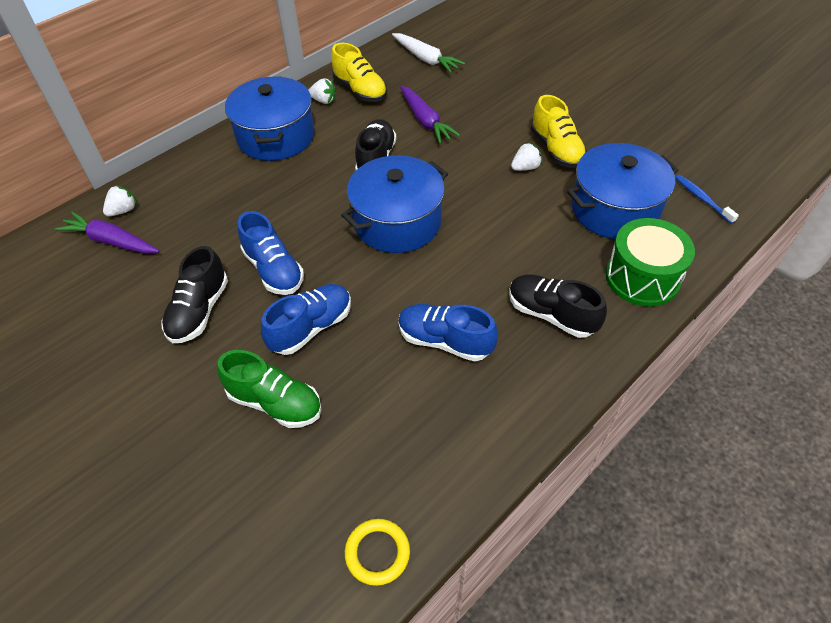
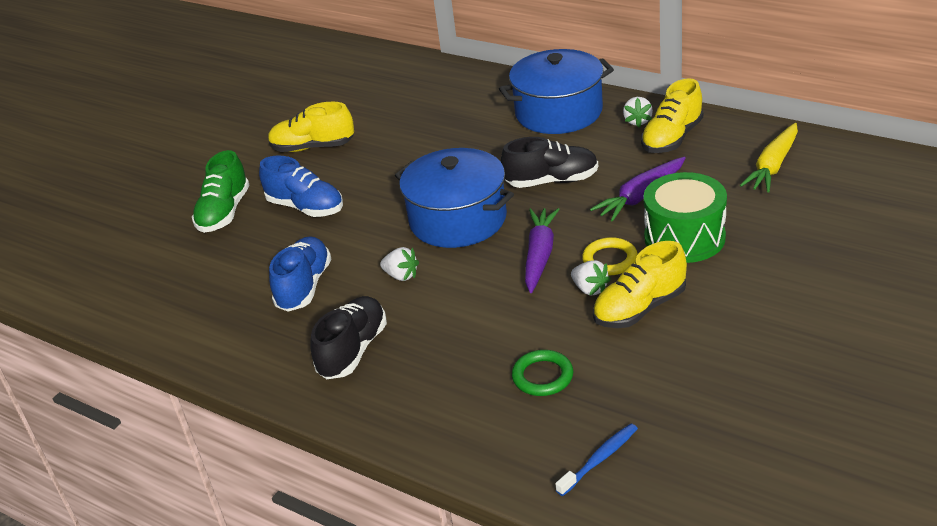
camera: 80 degrees right, 15 degrees down
(111, 241) = (380, 81): purple carrot -> purple carrot (539, 255)
(123, 210) = (418, 73): white strawberry -> white strawberry (401, 276)
(199, 311) = (313, 147): black shoe -> yellow shoe
(274, 270) = (369, 168): blue shoe -> none
(377, 553) = (92, 299): yellow ring -> yellow ring (610, 260)
(426, 59) = (773, 166): white carrot -> yellow carrot
(614, 209) = (542, 376): blue pot -> green ring
(642, 277) = (428, 415): green drum -> green drum (684, 238)

